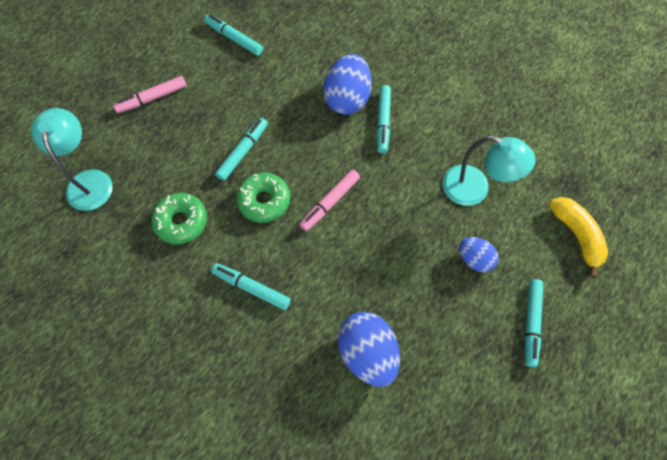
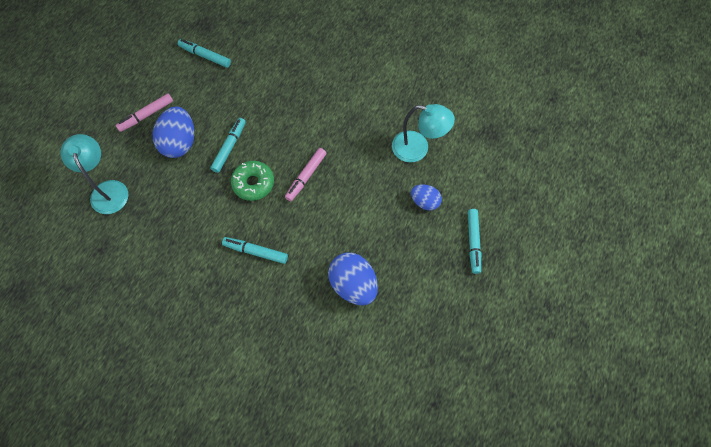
camera: 10 degrees left, 0 degrees up
(181, 221) = (190, 210): green donut -> none
(347, 99) = (306, 92): blue egg -> blue egg (179, 142)
(383, 122) = (338, 106): turquoise marker -> none
(576, 235) = (499, 171): yellow banana -> none

